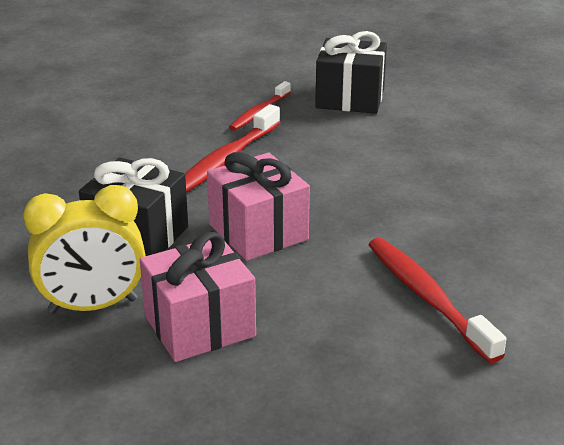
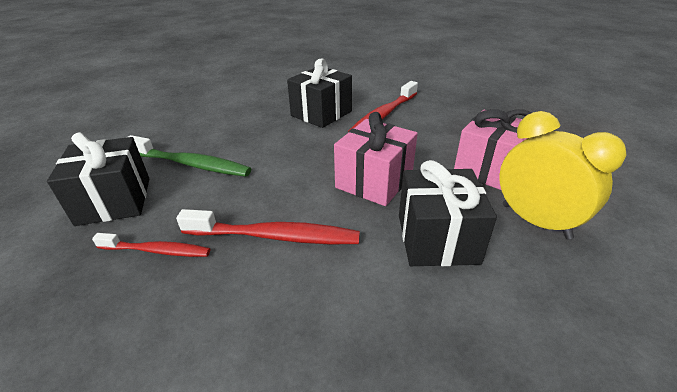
camera: 115 degrees left, 5 degrees up
(390, 135) = (190, 164): none -> green toothbrush
(471, 242) = (321, 113): none -> black gift

